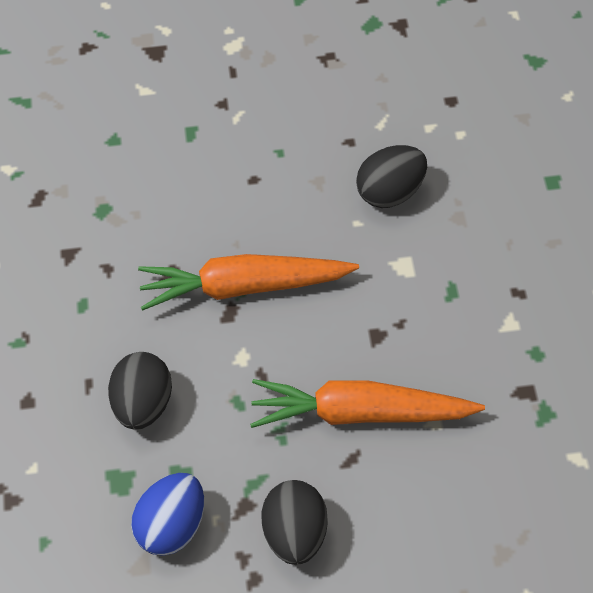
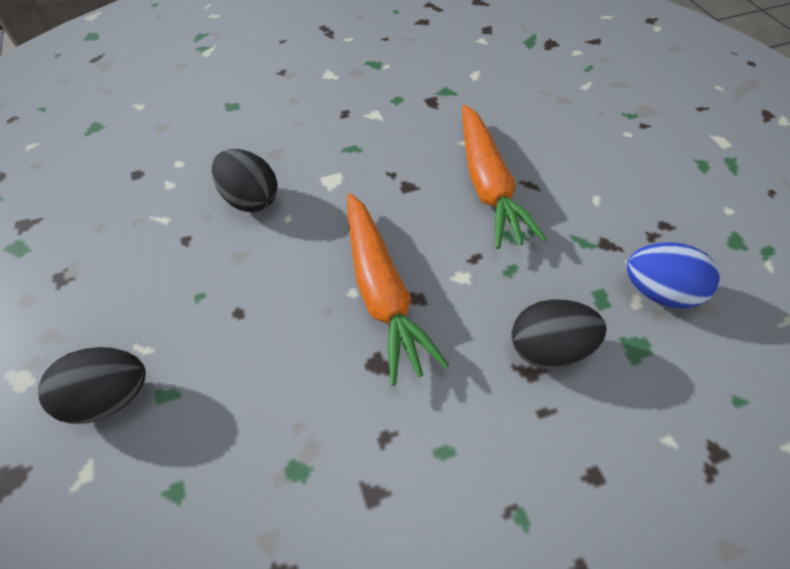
camera: 105 degrees left, 0 degrees up
(295, 536) = (614, 206): black egg -> black egg (110, 397)

